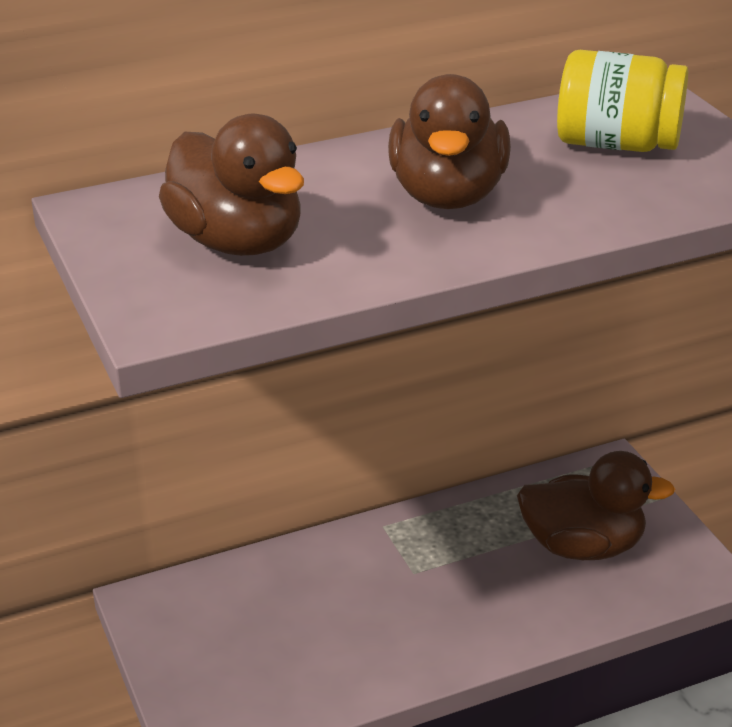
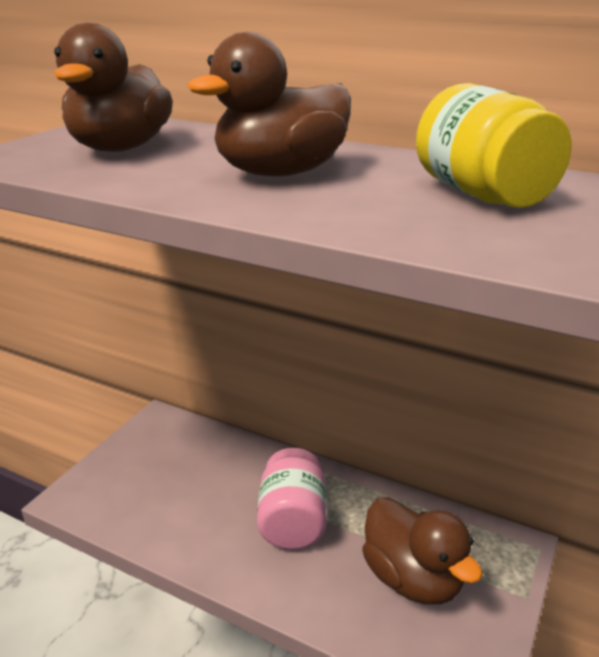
camera: 50 degrees right, 5 degrees down
(435, 581) = (292, 521): none -> pink jar

